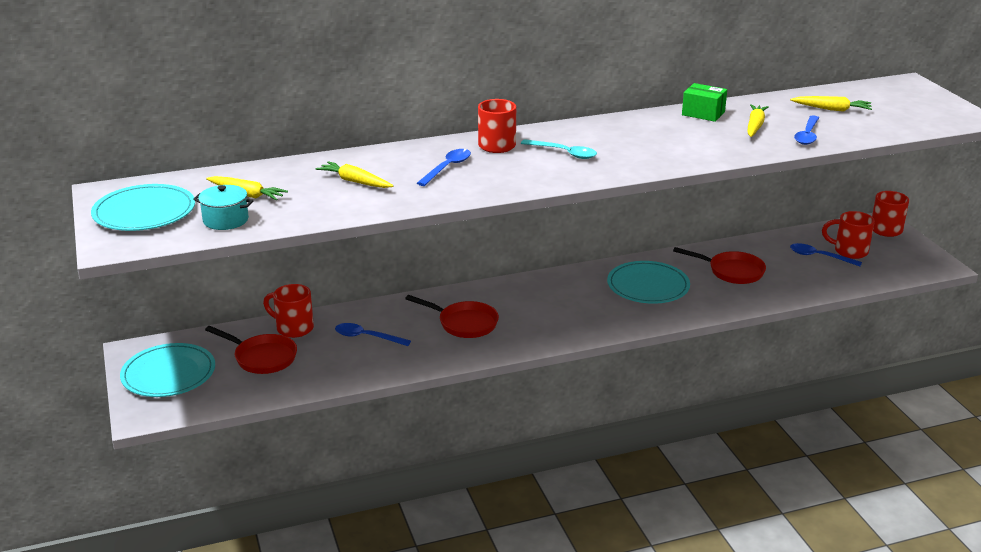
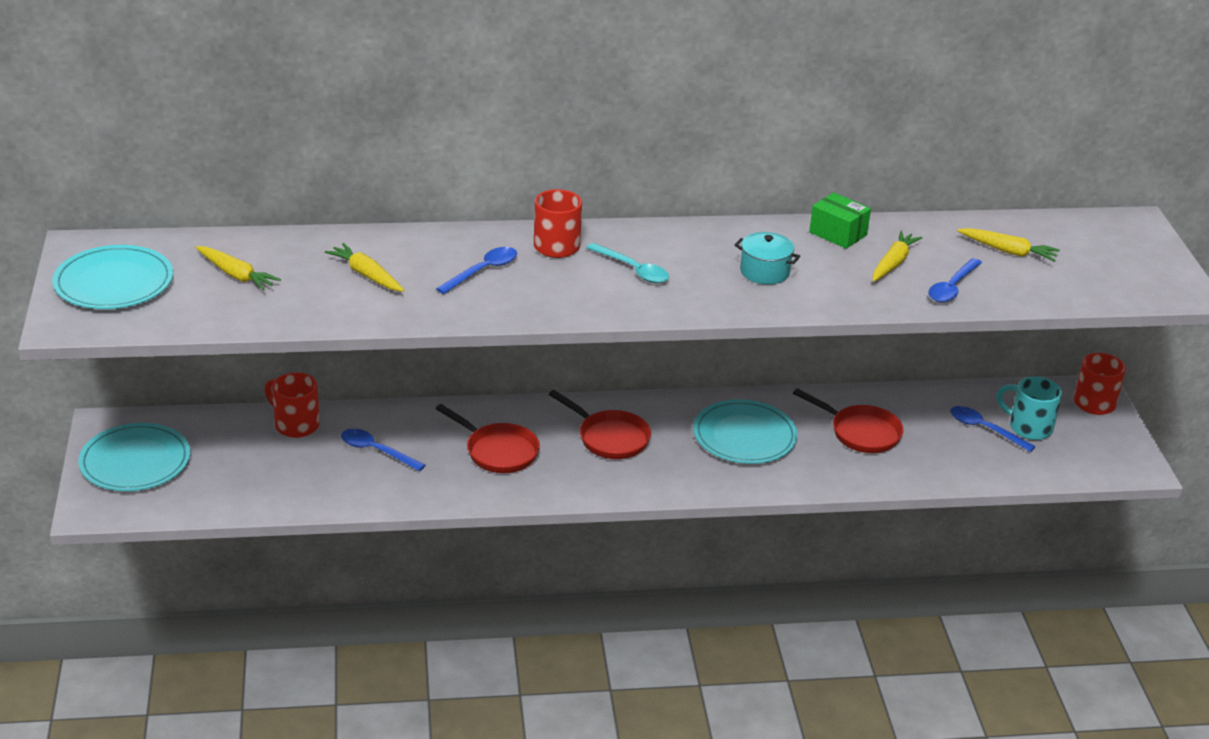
camera: 10 degrees right, 5 degrees up
(226, 220) = (199, 308): turquoise pot -> turquoise pot (764, 272)
(262, 358) = (246, 458): red pan -> red pan (609, 438)
(849, 251) = (1028, 427): red mug -> turquoise mug

